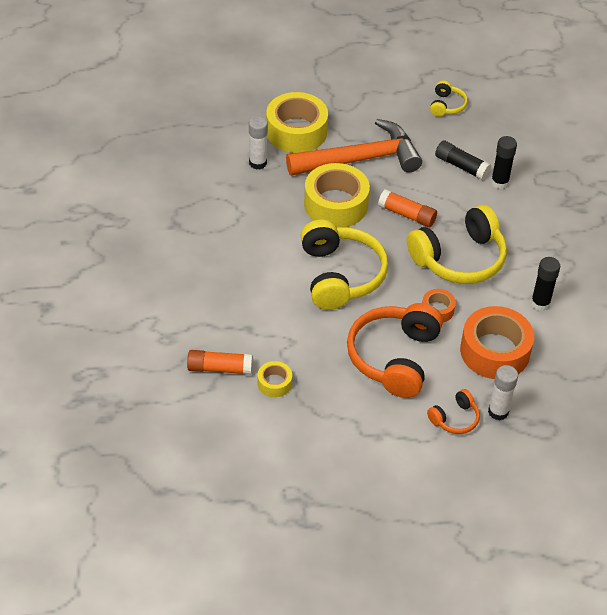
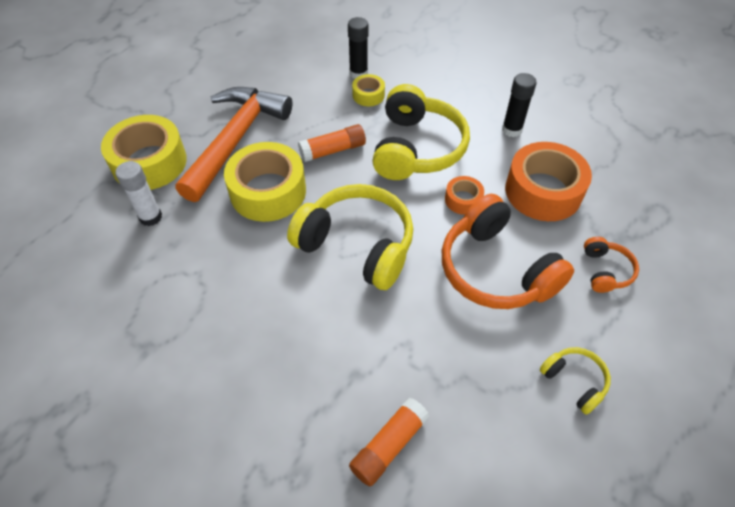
camera: 50 degrees left, 5 degrees up
(274, 383) = (452, 401): yellow tape -> yellow tape (368, 95)
(446, 105) = (243, 52): yellow headphones -> yellow headphones (574, 381)
(461, 166) = (317, 84): black glue stick -> none
(498, 412) = (617, 233): white glue stick -> none

